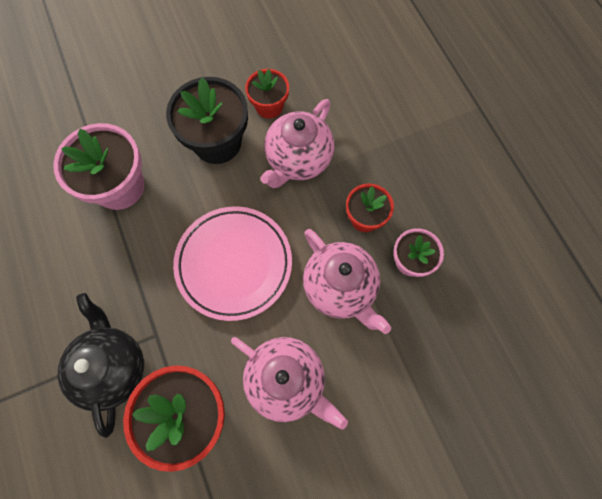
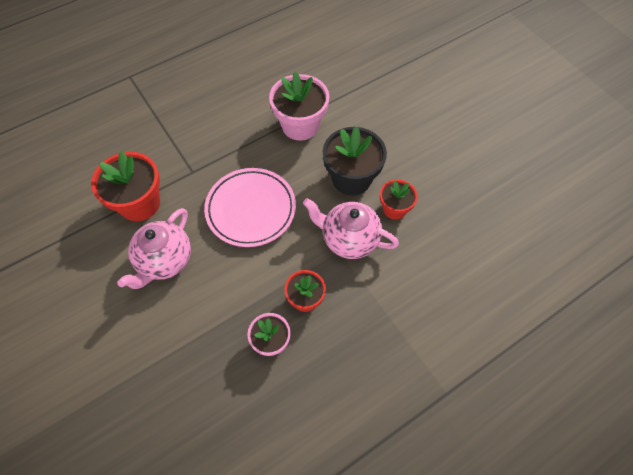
camera: 80 degrees right, 10 degrees down
(113, 367) = (169, 152): black teapot -> none
(340, 288) = (241, 288): pink teapot -> none

